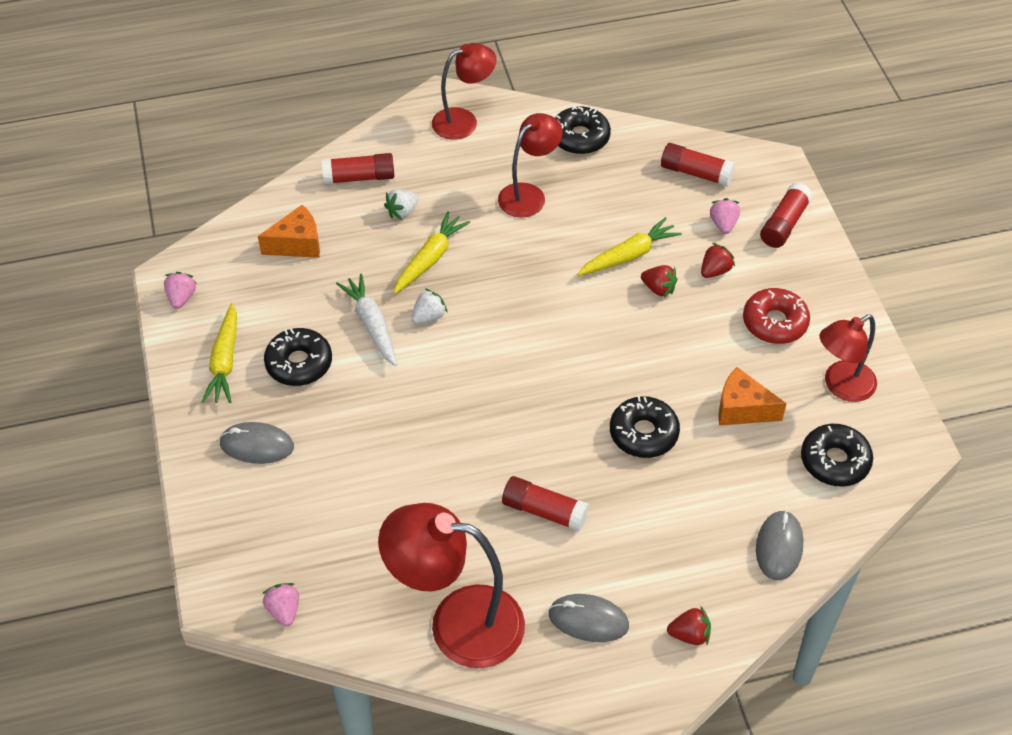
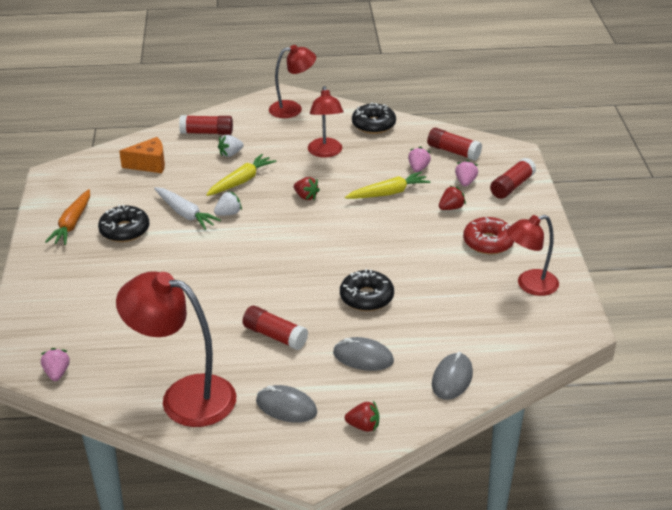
camera: 10 degrees right, 15 degrees down
(181, 298) = (56, 186): pink strawberry -> pink strawberry (418, 168)
(224, 361) = (72, 224): yellow carrot -> orange carrot
(257, 445) = (76, 274): grey mouse -> grey mouse (363, 357)
(371, 324) = (185, 214): white carrot -> white carrot turned 150 degrees clockwise
(529, 194) = (325, 152): red lamp -> red lamp turned 120 degrees clockwise
(658, 289) = (405, 214): red strawberry -> red strawberry (306, 196)
(742, 409) = (447, 291): orange cheese -> none
(835, 461) = (512, 330): black donut -> none

